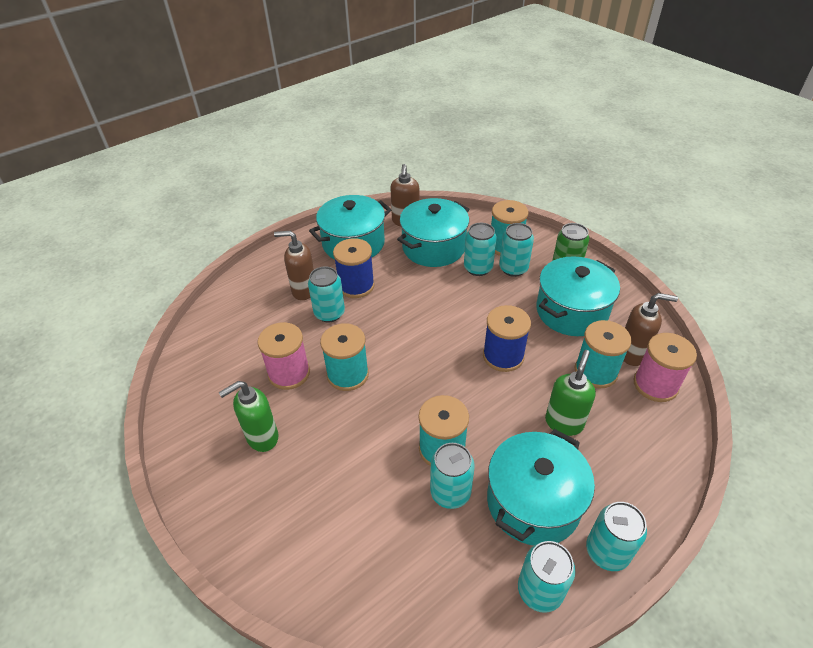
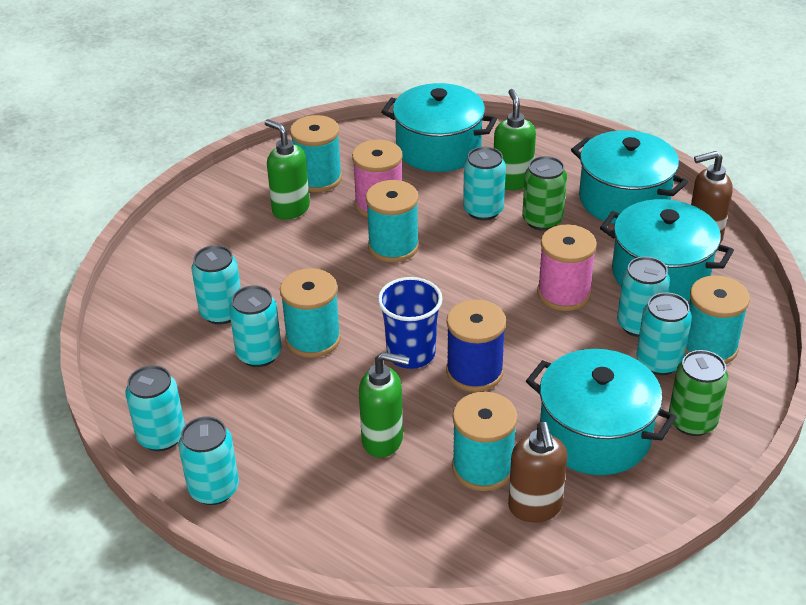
camera: 75 degrees right, 5 degrees down
(229, 409) = (318, 178): none -> turquoise spool
(304, 290) = (512, 181): brown soap dispenser -> green soap dispenser
(356, 286) = (542, 220): blue spool -> green can
(386, 516) = (221, 312): none -> turquoise can
(475, 388) = (411, 353): none -> blue cup
(533, 502) = (262, 422): turquoise pot -> turquoise pot (438, 149)
(655, 385) = (483, 535): pink spool -> pink spool (563, 293)

